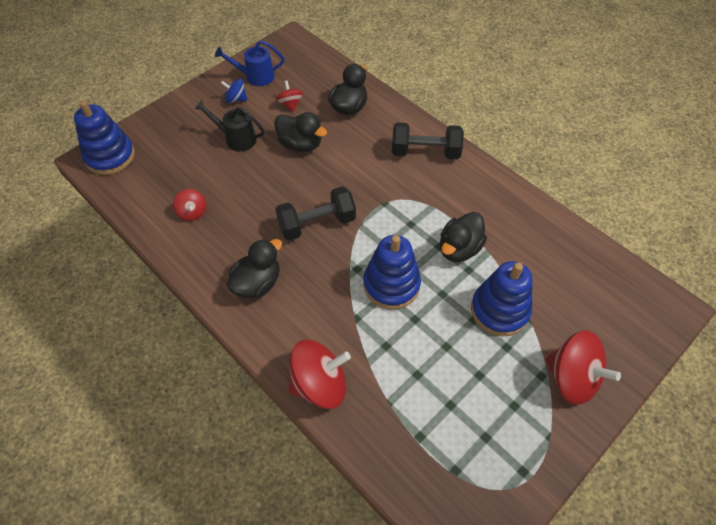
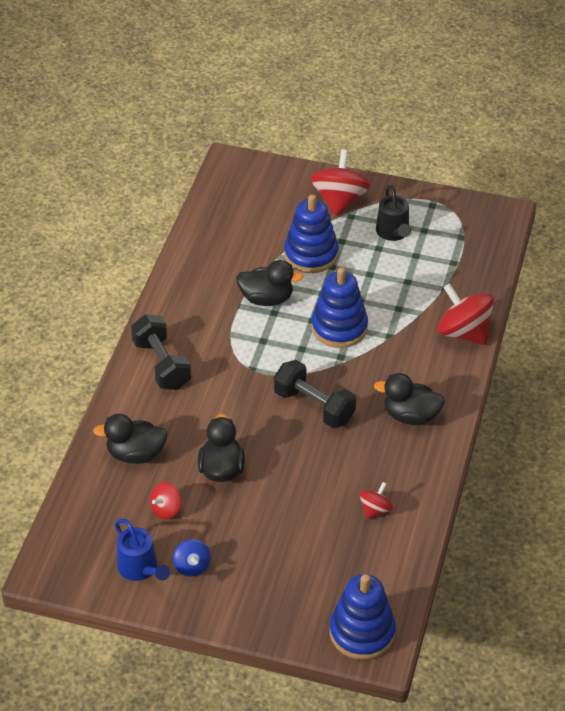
camera: 120 degrees left, 10 degrees down
(236, 138) = (253, 530): black watering can -> black watering can (393, 233)

